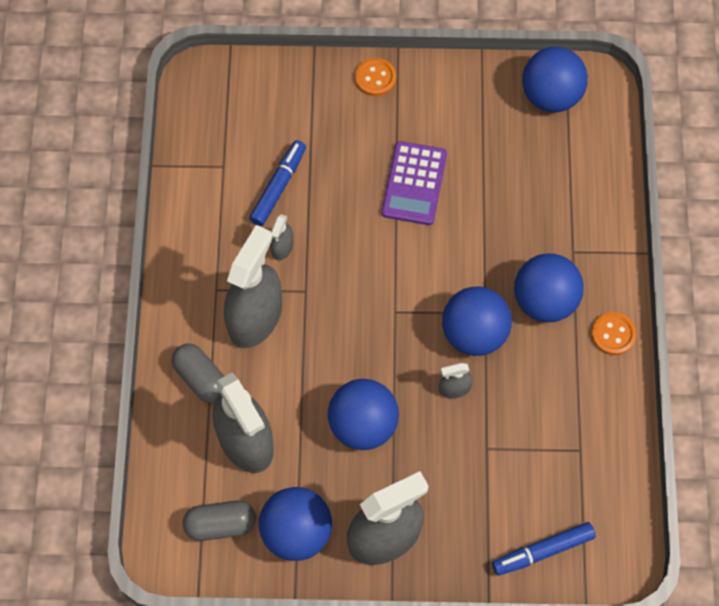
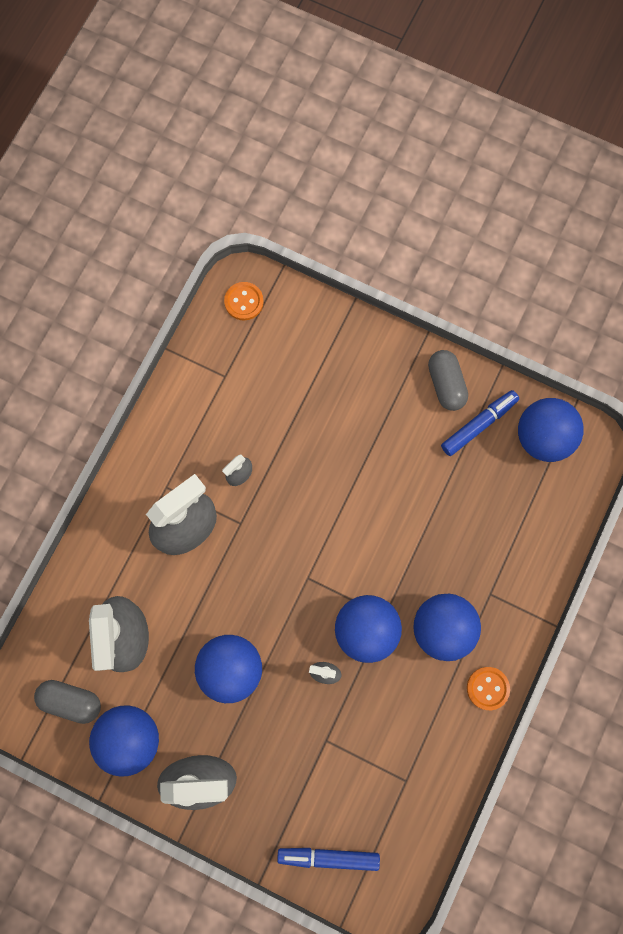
camera: 25 degrees right, 10 degrees up
(201, 379) = (116, 563): grey capsule -> grey capsule (446, 384)
(278, 186) = (263, 416): blue marker -> blue marker (479, 425)
(375, 78) = (395, 351): orange button -> orange button (244, 302)
(414, 184) = (381, 467): purple calculator -> none

